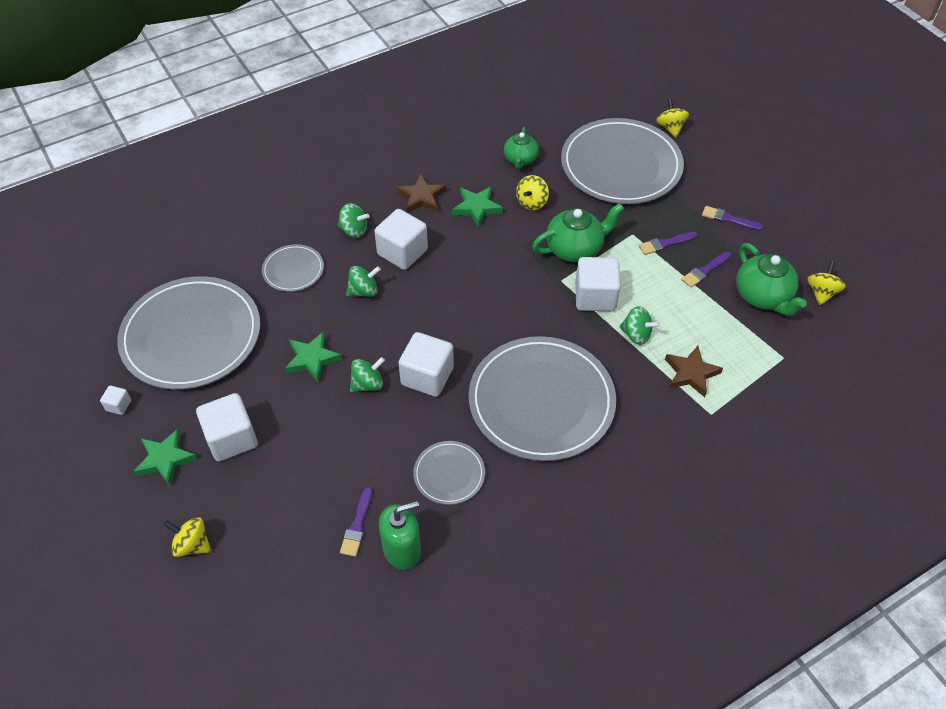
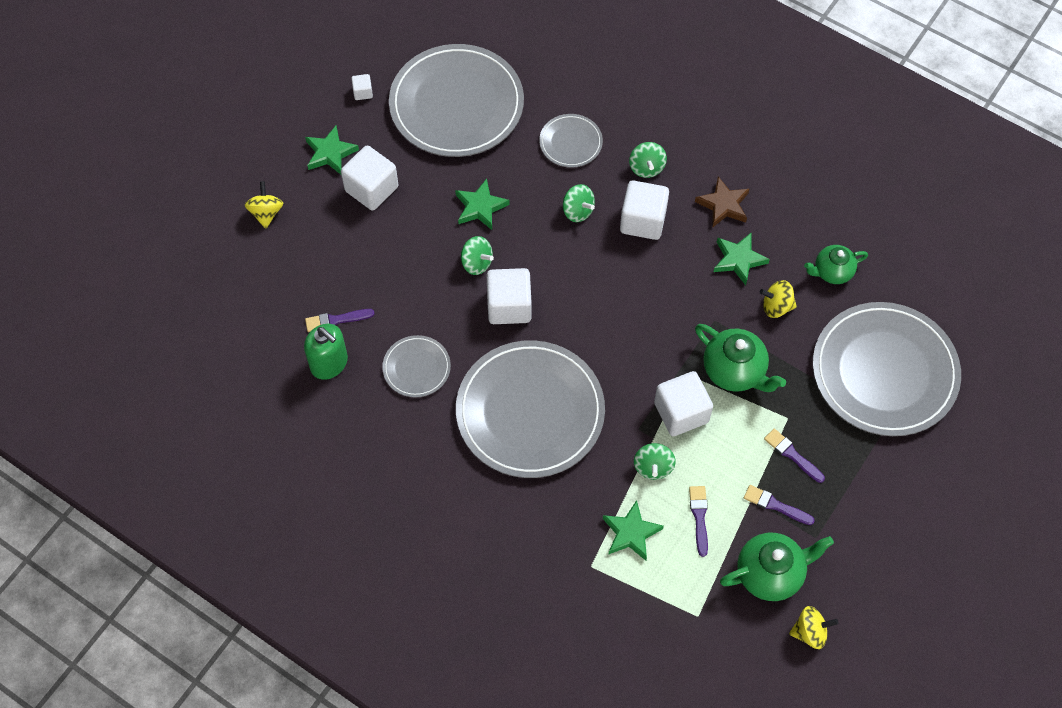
camera: 65 degrees right, 10 degrees up
(670, 128) = (978, 402): yellow spinning top -> none
(691, 373) = (631, 533): brown star -> green star
(729, 219) = (866, 507): purple brush -> purple brush (699, 517)
(762, 297) = (770, 573): green teapot -> green teapot turned 150 degrees counterclockwise

